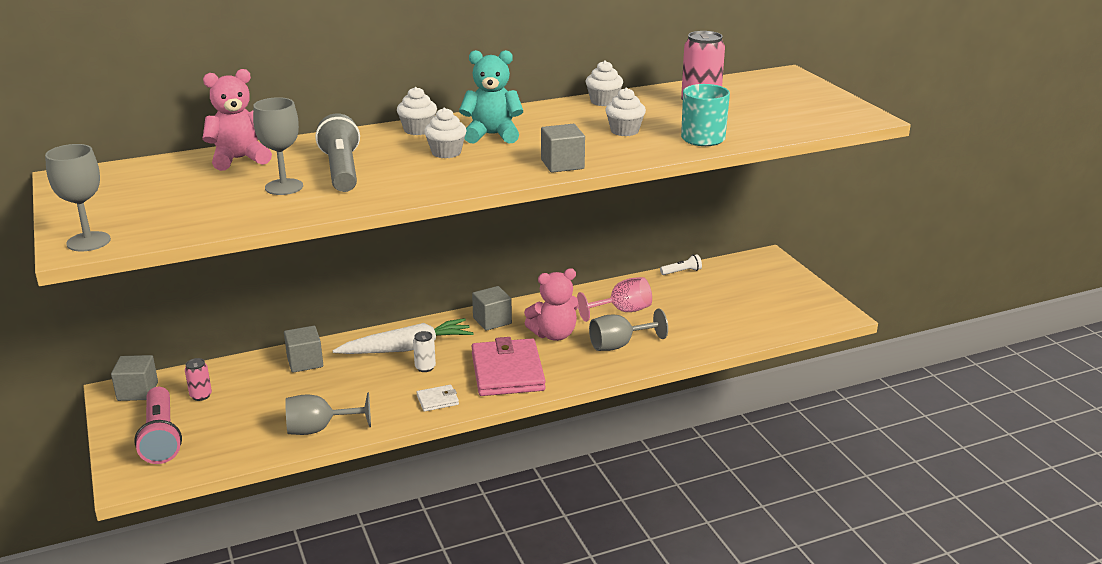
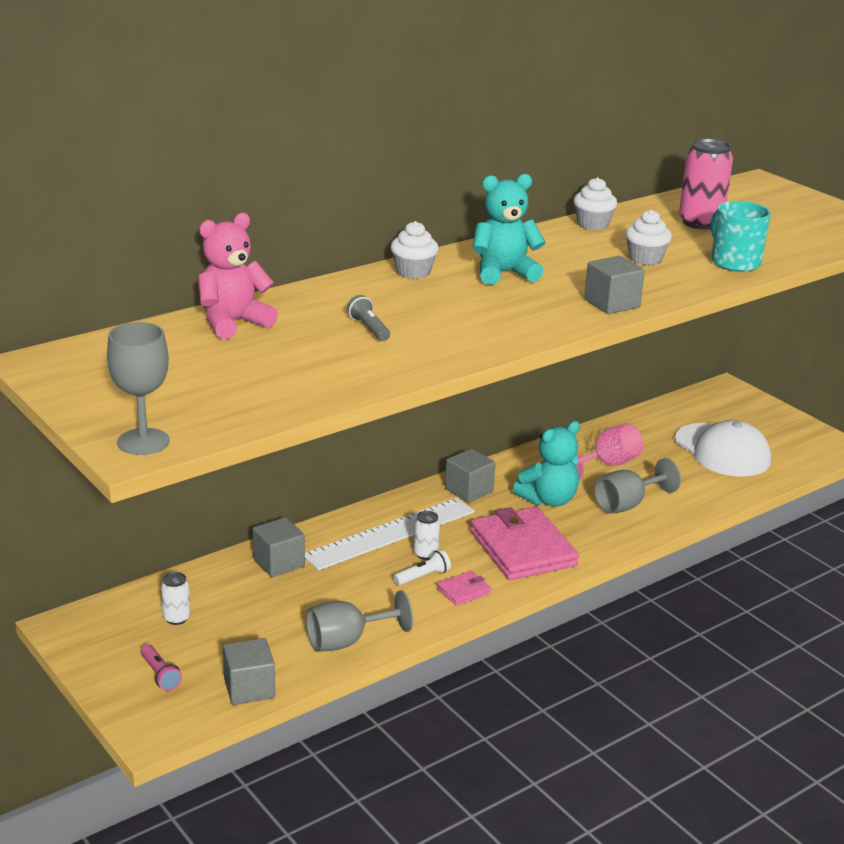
camera: 15 degrees left, 0 degrees up
(137, 391) = (92, 622): grey cube -> grey cube (249, 688)
(161, 437) = (160, 675): pink flashlight -> pink flashlight, size x0.49
(201, 396) = (176, 618): pink can -> white can
(284, 187) = (319, 354): grey goblet -> none
(342, 170) = (369, 328): grey flashlight -> grey flashlight, size x0.49
(407, 348) = (390, 533): white carrot -> white ruler
(437, 400) = (463, 591): white wallet -> pink wallet
(446, 152) = (470, 298): white cupcake -> none
(554, 335) = (548, 500): pink teddy bear -> turquoise teddy bear
(682, 272) = (645, 413): white flashlight -> white flashlight (423, 576)
(730, 309) = (722, 450): none -> white cap

